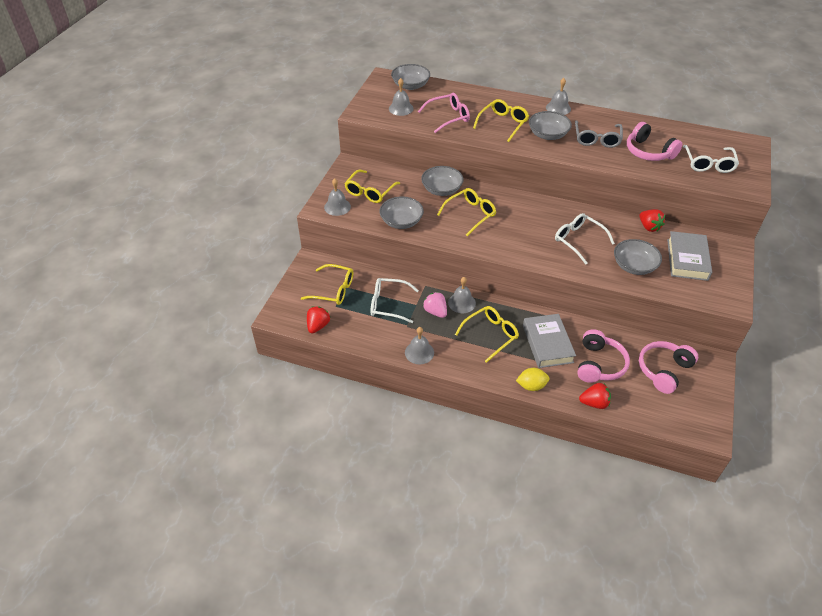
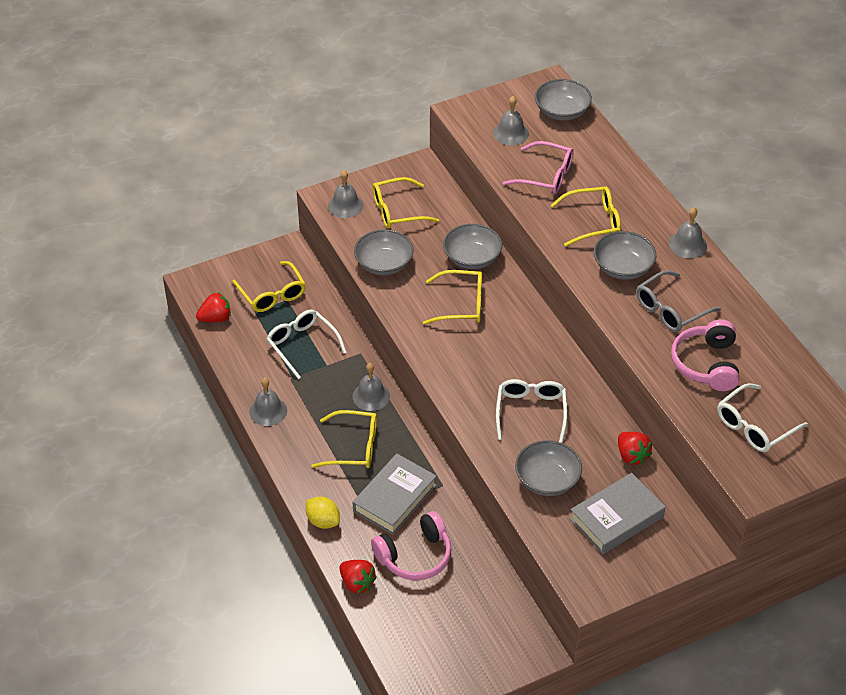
camera: 45 degrees right, 0 degrees up
(435, 312) = (334, 385): pink strawberry -> none
(649, 227) = (632, 456): red strawberry -> red strawberry turned 45 degrees counterclockwise
(663, 370) = (469, 614): pink headphones -> none

